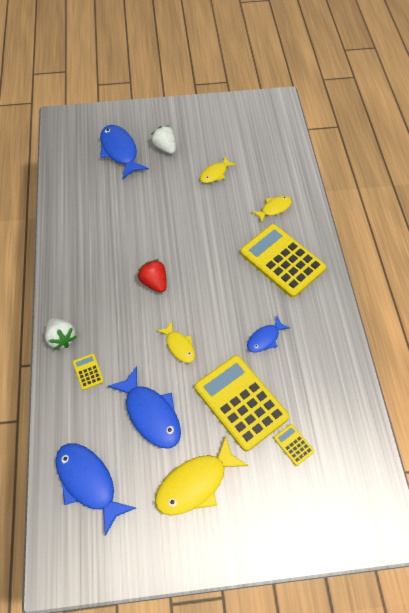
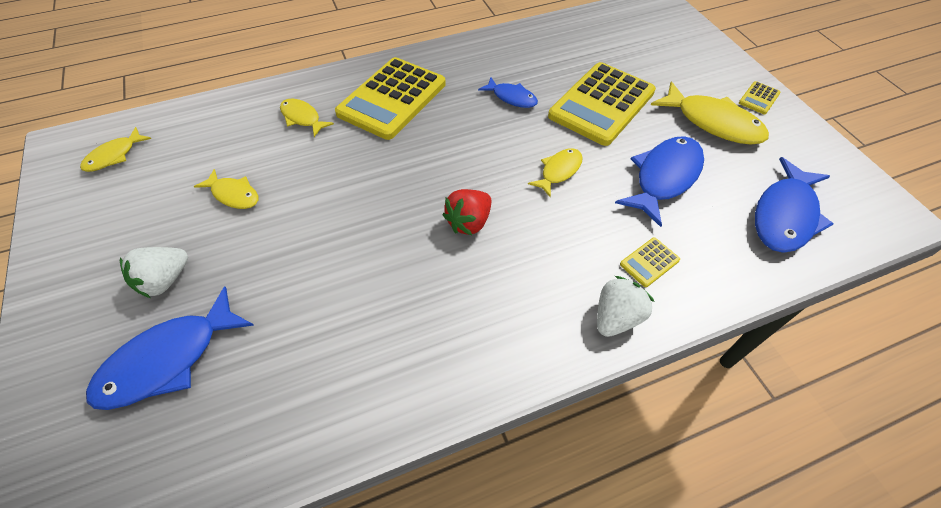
camera: 105 degrees left, 5 degrees down
(263, 123) = (114, 156): none -> yellow fish
(293, 444) = (623, 61): yellow calculator -> yellow calculator (758, 98)

